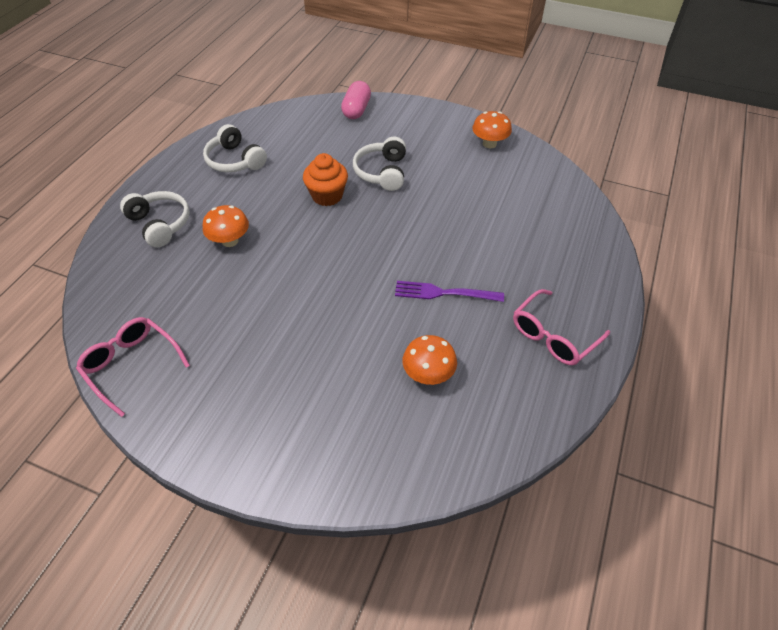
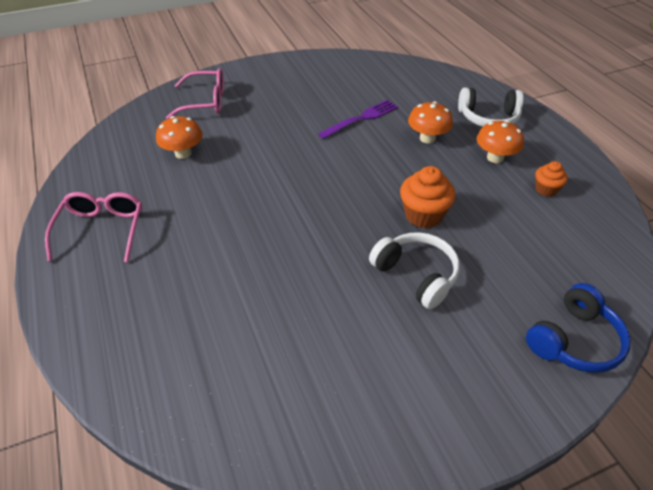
camera: 135 degrees right, 5 degrees down
(132, 365) = (360, 66): pink glasses -> pink glasses (205, 102)
(235, 161) = (546, 189): white headphones -> orange cupcake
(356, 110) = (574, 340): pink capsule -> blue headphones
(444, 293) = (223, 205): purple fork -> purple fork (361, 119)
(489, 144) = (358, 424): orange mushroom -> orange mushroom (495, 158)

